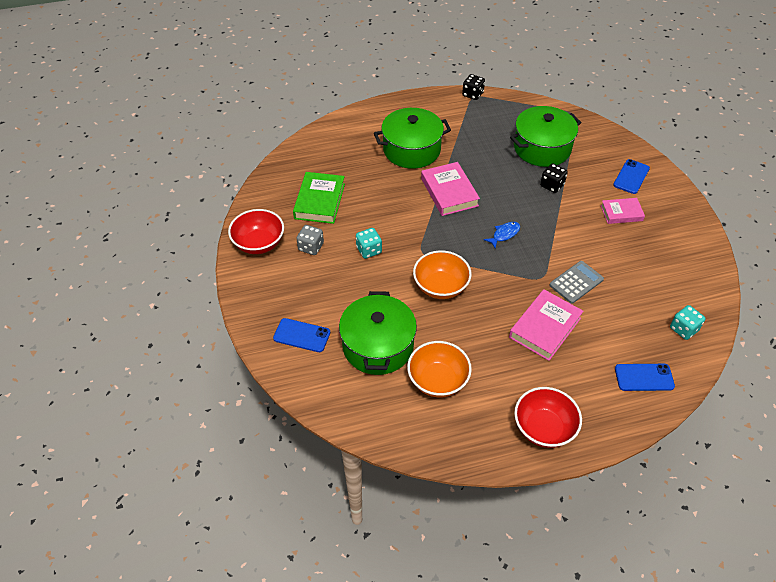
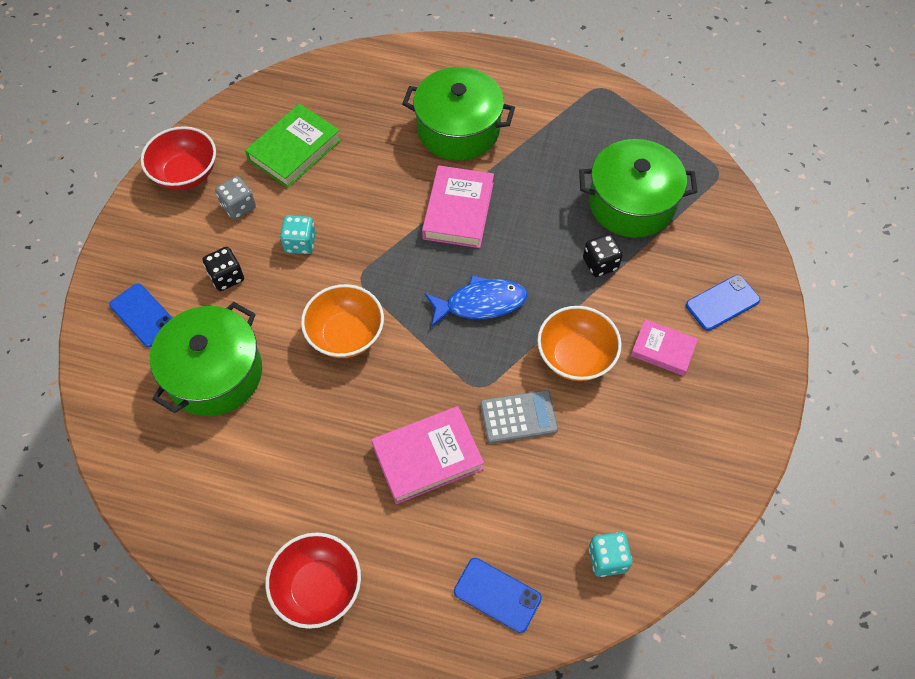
camera: 30 degrees right, 10 degrees up
(438, 380) = (246, 455): orange bowl -> orange bowl (575, 357)
(472, 94) = (601, 83): black dice -> black dice (227, 277)
(504, 234) = (480, 303): blue fish -> blue fish, size x1.65

